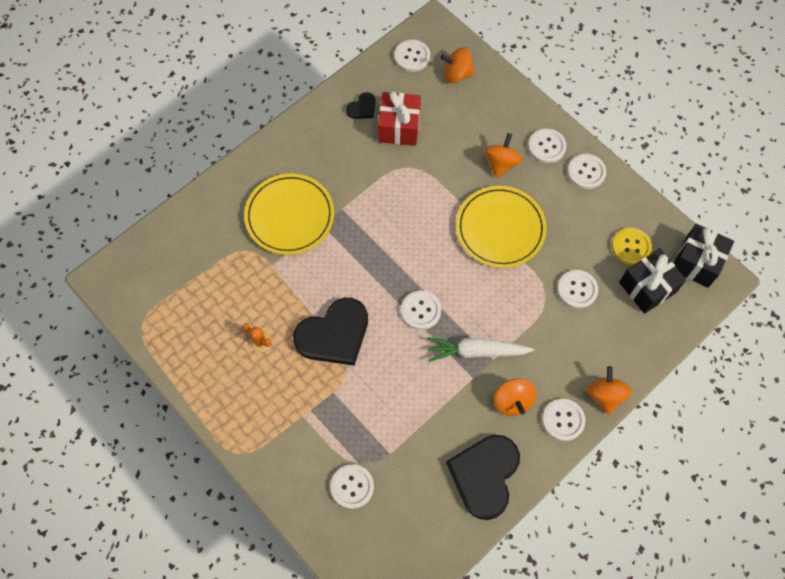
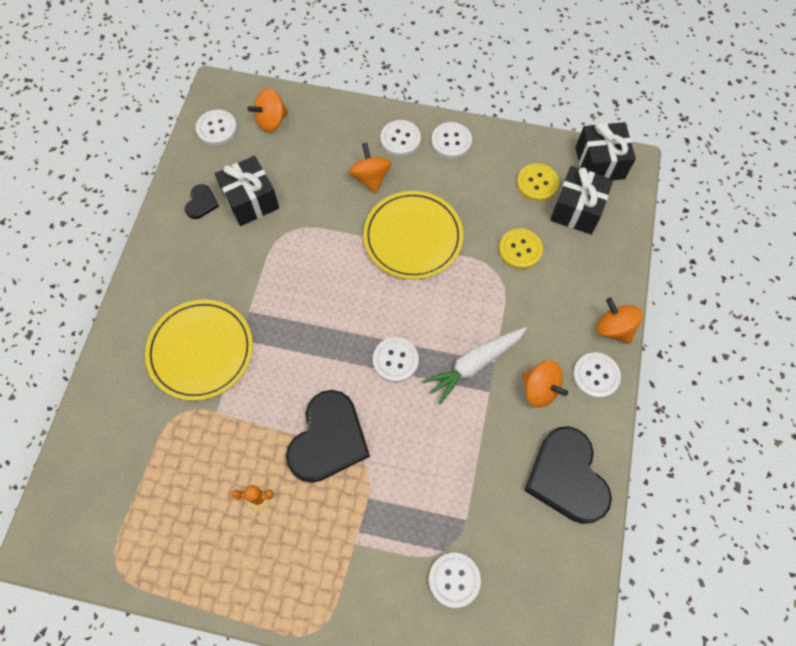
camera: 35 degrees left, 0 degrees up
(399, 127) = (251, 200): red gift -> black gift
(577, 289) = (520, 249): white button -> yellow button

